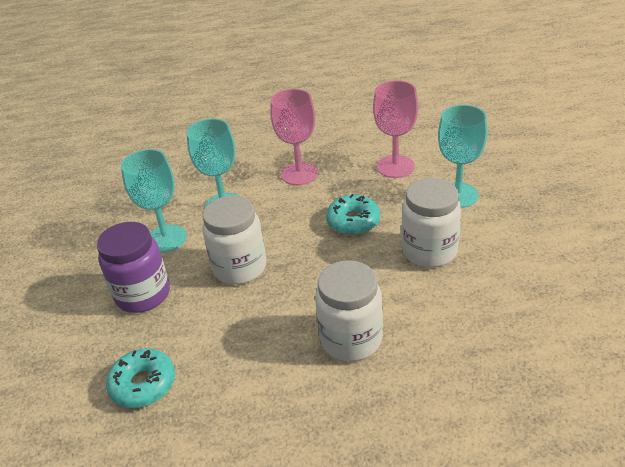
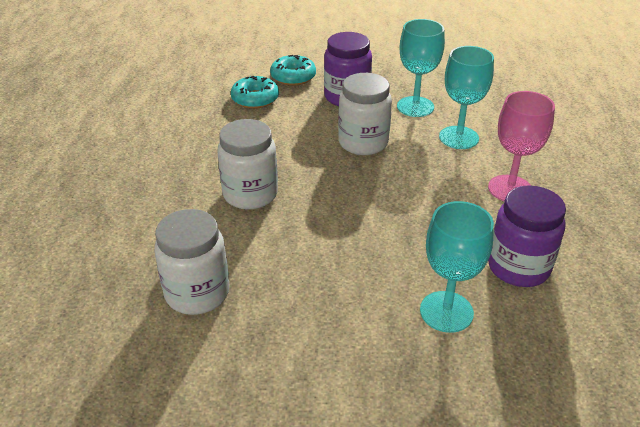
camera: 95 degrees right, 0 degrees up
(353, 221) = (413, 217): turquoise donut -> turquoise donut (293, 77)
(395, 167) = (518, 267): pink goblet -> purple jar
(429, 251) = (348, 264): white jar -> white jar (197, 293)

